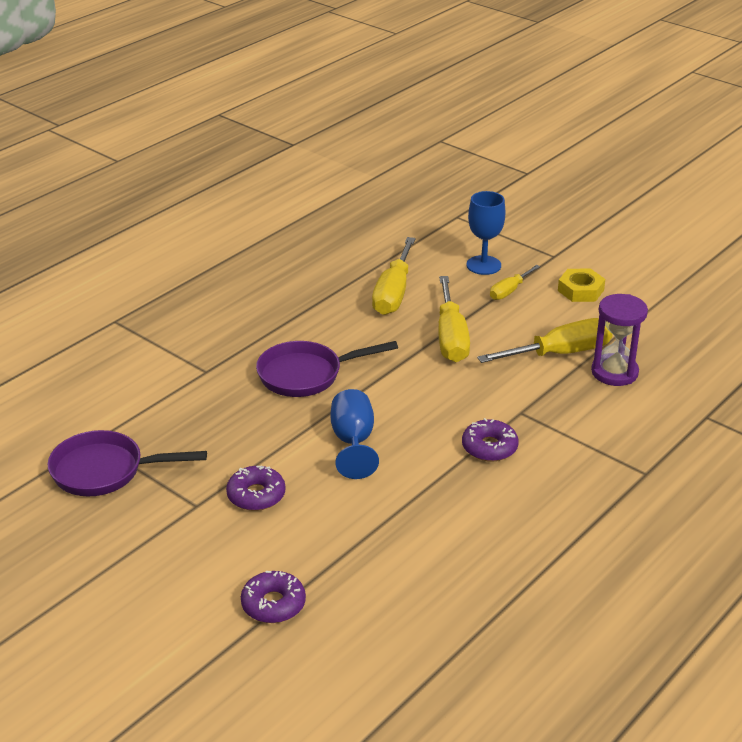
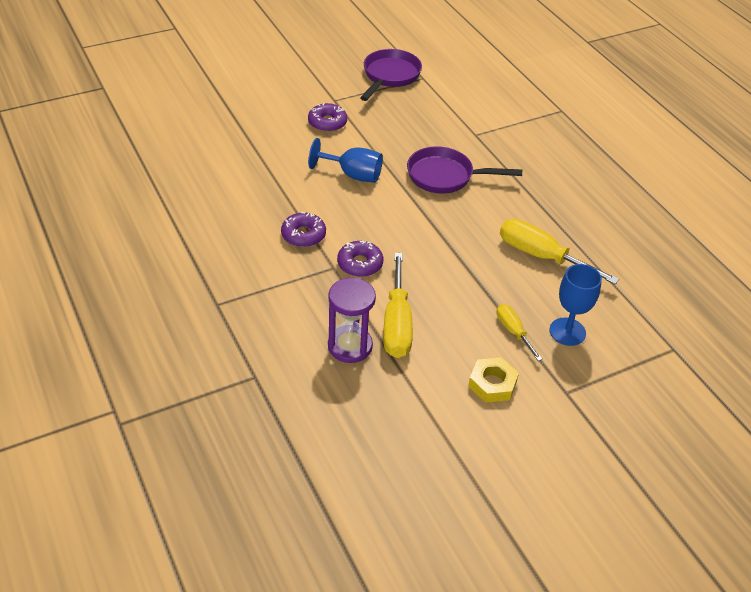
camera: 110 degrees right, 10 degrees up
(273, 604) = (230, 106): purple donut -> purple donut (360, 264)
(306, 375) = (445, 176): purple pan -> purple pan turned 90 degrees counterclockwise
(451, 337) = (456, 266): yellow screwdriver -> none

